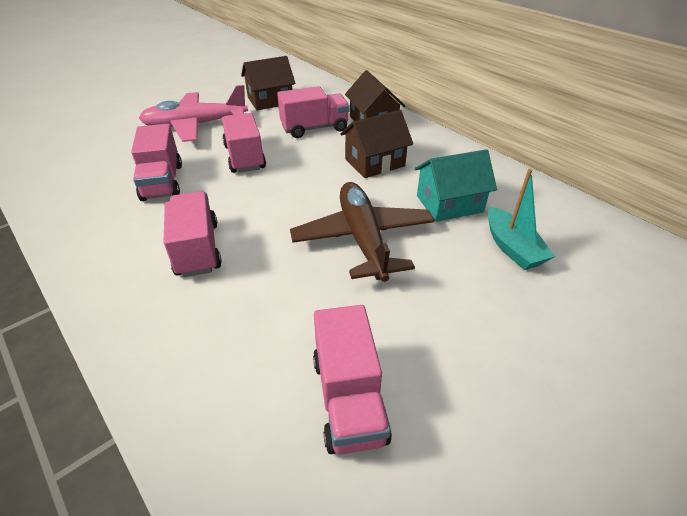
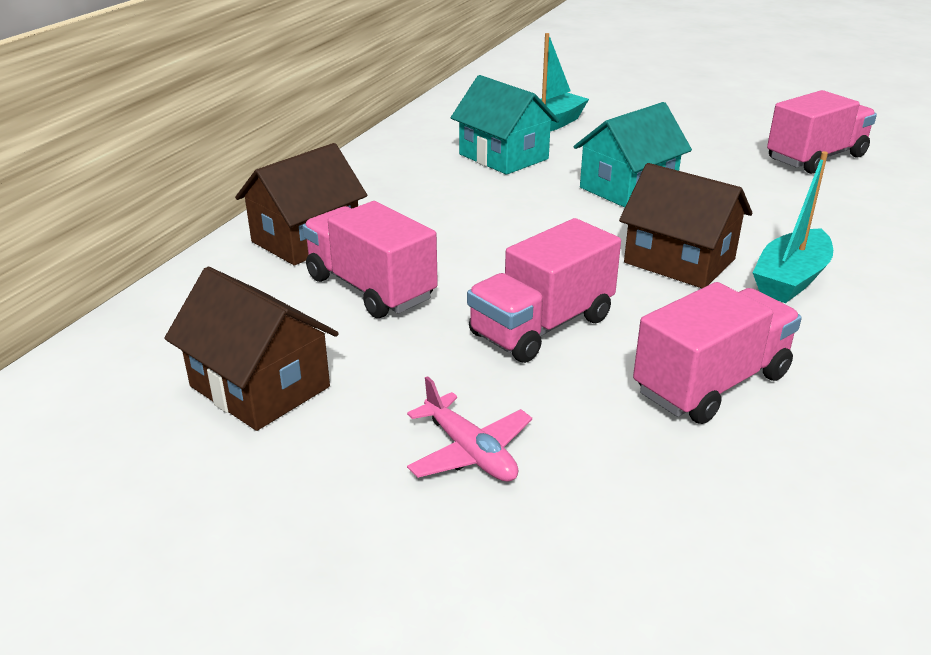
camera: 115 degrees left, 10 degrees down
(195, 125) = (470, 452): pink plane -> pink plane, size x0.48
(197, 249) = (790, 279): pink truck -> turquoise boat
(363, 239) = (628, 188): brown plane -> turquoise house
(374, 163) = (449, 212): brown house -> brown house (679, 261)

